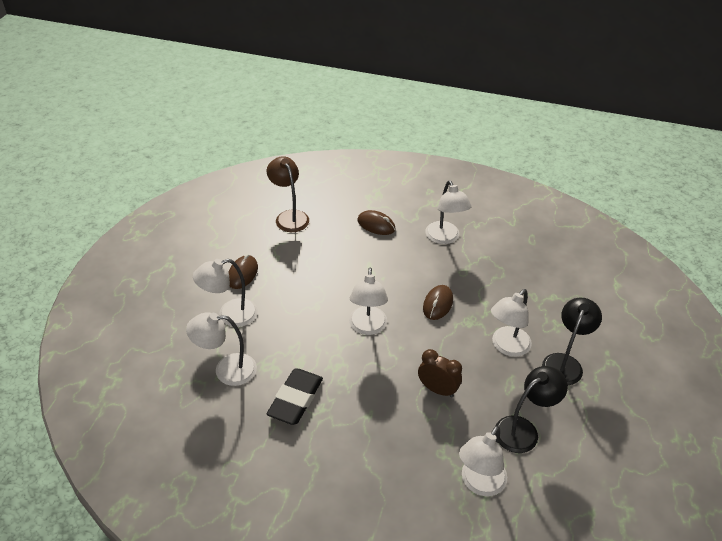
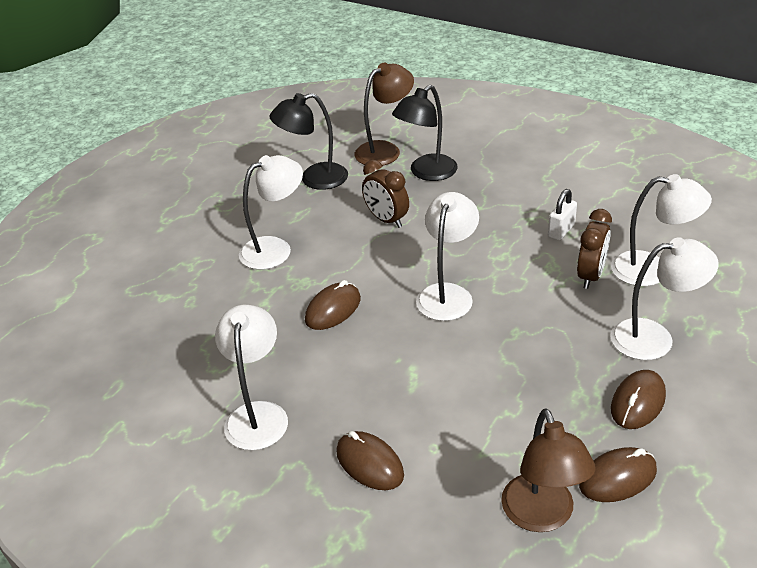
camera: 160 degrees left, 5 degrees down
(254, 236) = (617, 478): none -> brown mouse
(271, 358) = (590, 276): none -> brown clock
(295, 399) = (561, 231): black eraser -> white padlock
(479, 483) = (385, 150): white lamp -> brown lamp
(564, 362) = (219, 225): black lamp -> black lamp (426, 173)

